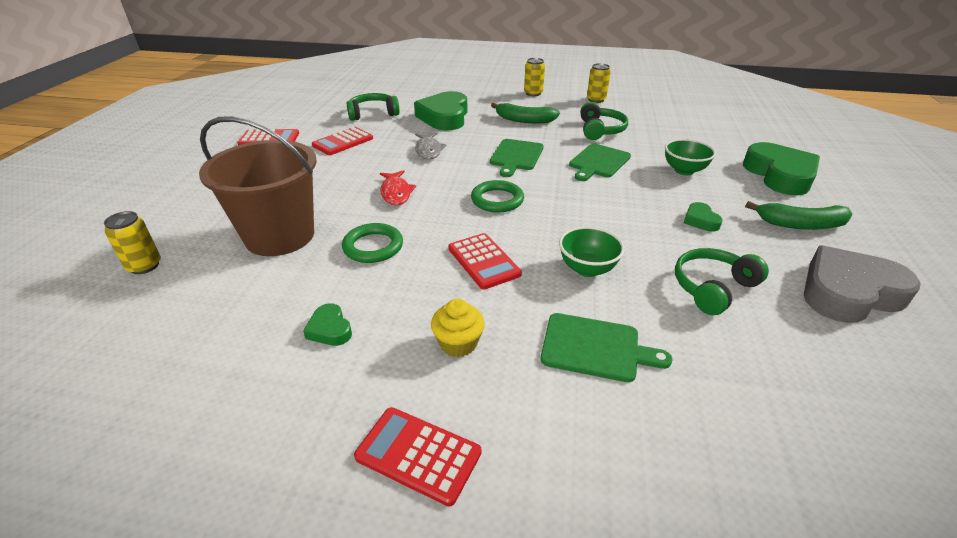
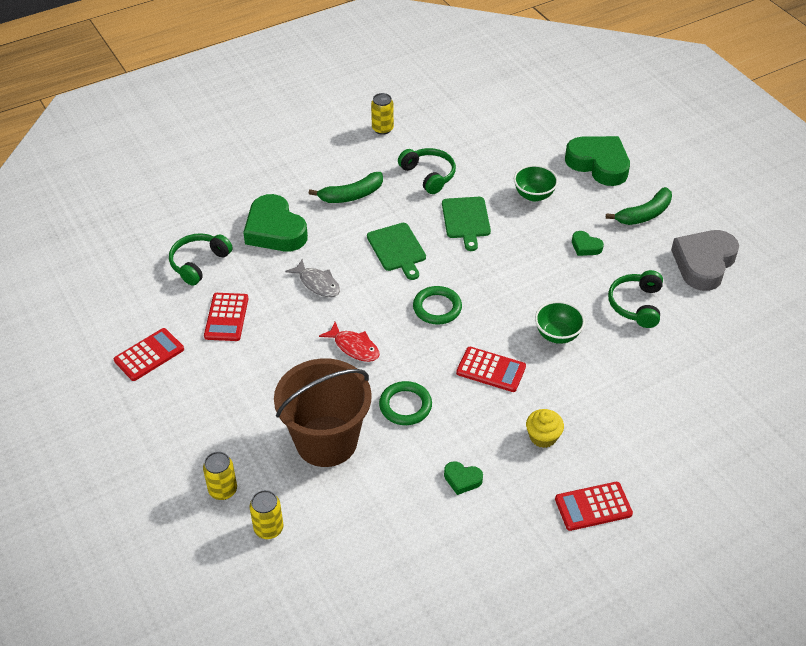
camera: 40 degrees left, 10 degrees up
(533, 93) = (315, 147): yellow can -> yellow can (223, 490)
(595, 348) = (613, 390): green cutting board -> none

